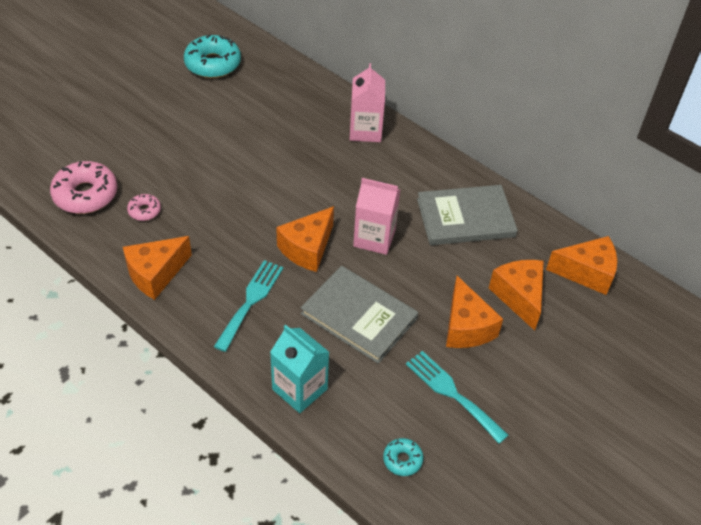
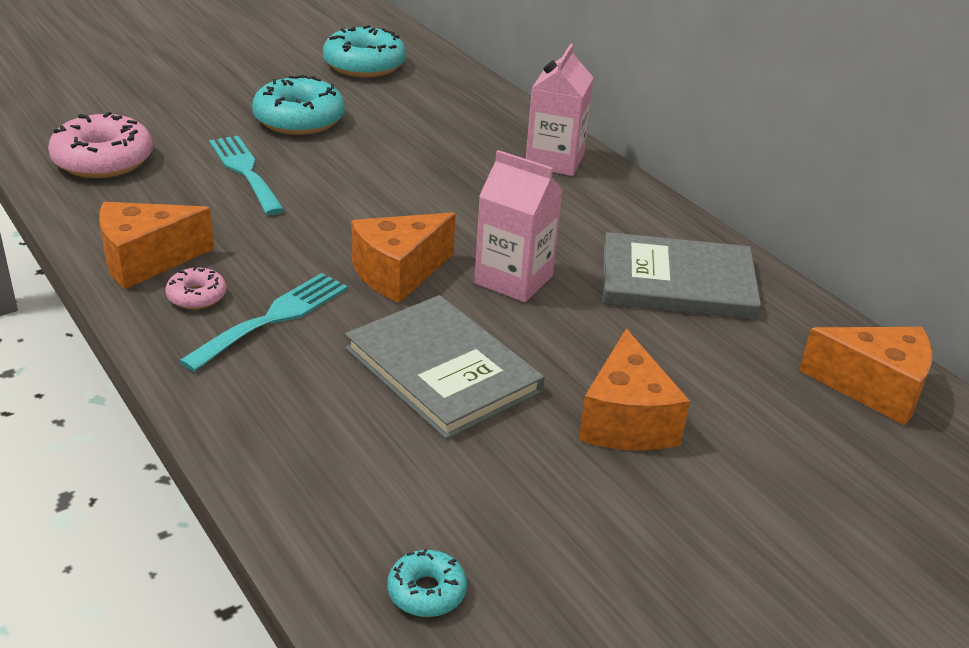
camera: 15 degrees right, 15 degrees down
(144, 211) = (175, 190): pink donut -> pink donut (197, 296)
(193, 128) = (299, 120): none -> turquoise donut
(299, 389) = (291, 447): turquoise carton -> none
(452, 393) = (564, 510): turquoise fork -> turquoise fork (245, 171)
(519, 297) = (738, 398): orange cheese -> none

